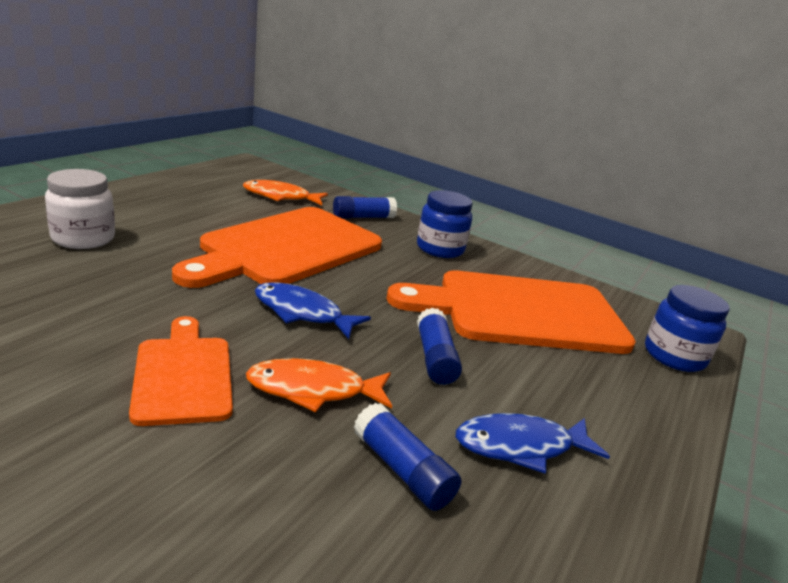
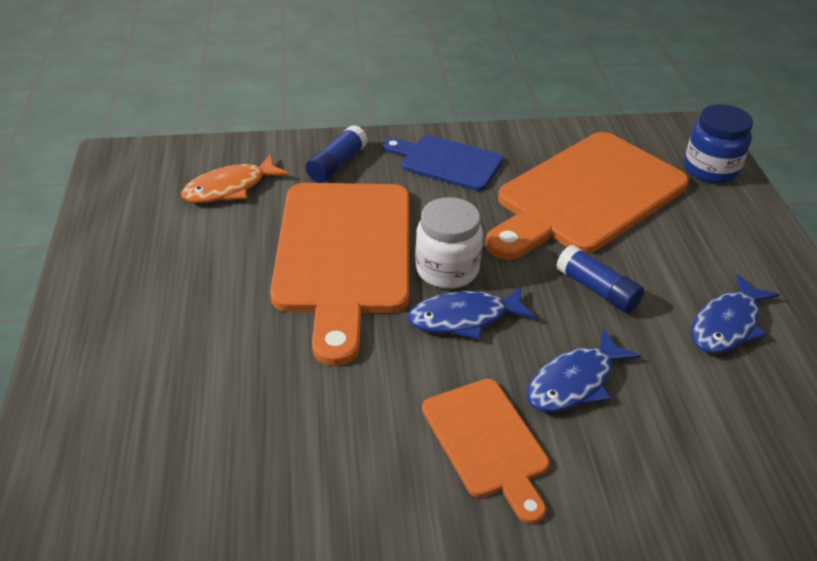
camera: 35 degrees left, 15 degrees up
(83, 238) = (171, 381): white jar -> white jar (447, 269)
(183, 375) = (487, 442): orange cutting board -> orange cutting board turned 150 degrees counterclockwise
(313, 390) = (574, 382): orange fish -> blue fish
(402, 470) = (699, 398): blue glue stick -> none
(440, 249) = (447, 162): blue jar -> blue cutting board

